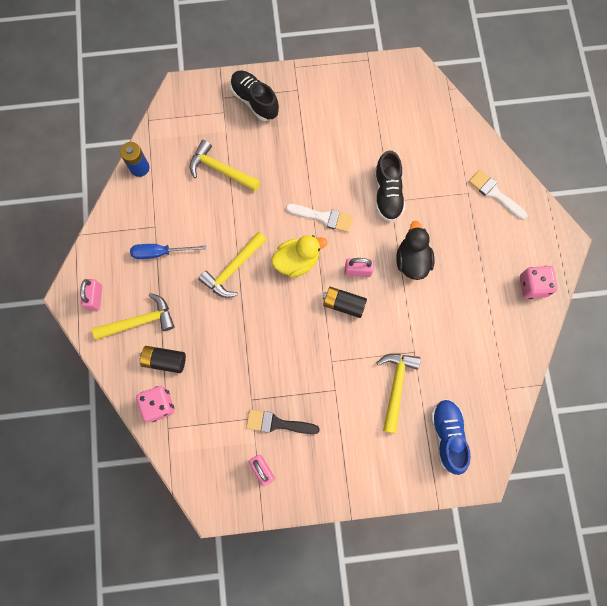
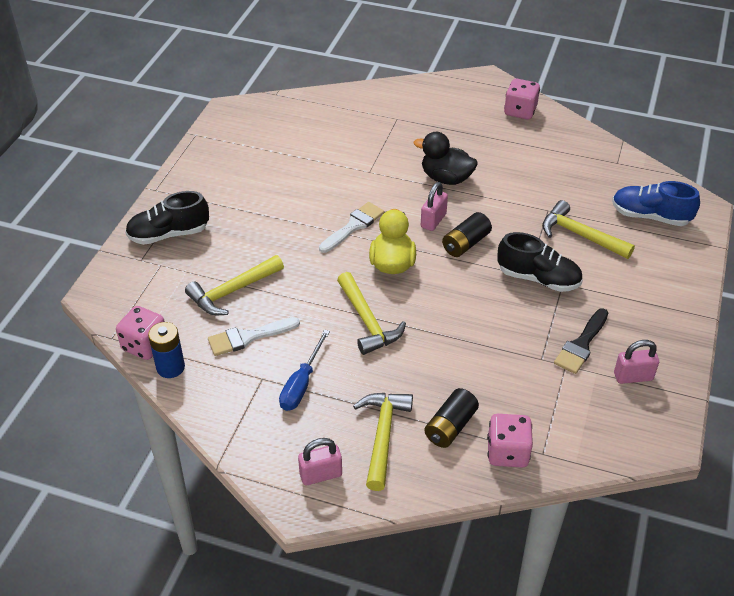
camera: 65 degrees left, 30 degrees down
(95, 297) = (321, 474): pink padlock -> pink padlock turned 45 degrees counterclockwise
(150, 143) = (145, 345): none -> pink dice
(387, 193) = (359, 171): black shoe -> black shoe (538, 278)
(495, 193) = (409, 102): white brush -> white brush (248, 337)

